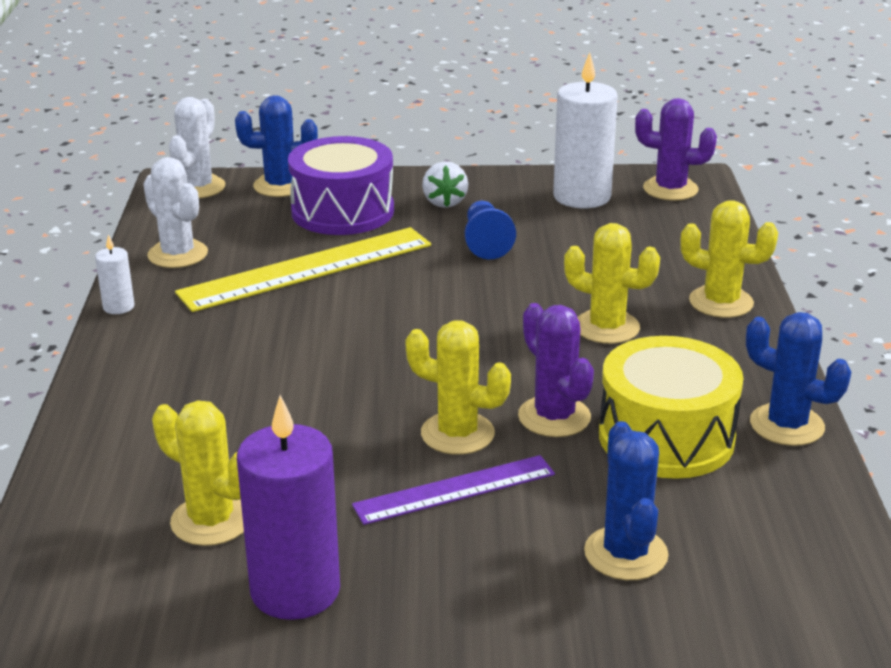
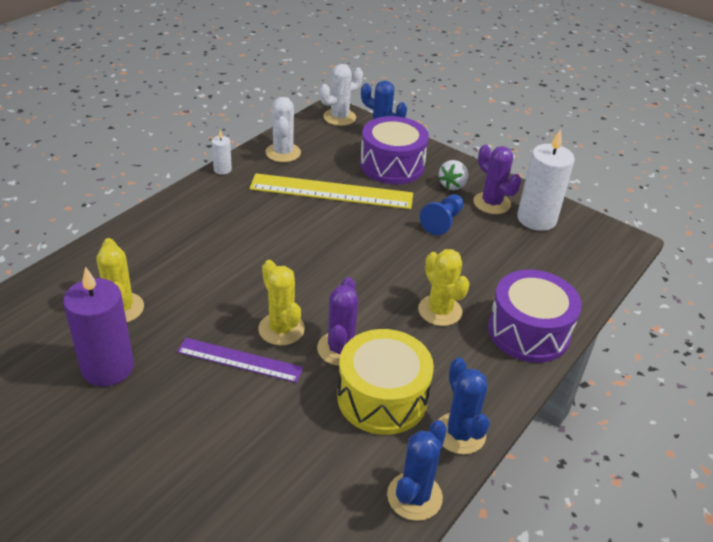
camera: 35 degrees right, 10 degrees up
(625, 554) = (271, 451): blue cactus -> blue cactus (414, 496)
(670, 189) = (599, 240): purple cactus -> purple cactus (491, 203)
(721, 302) = (528, 332): yellow cactus -> purple drum

